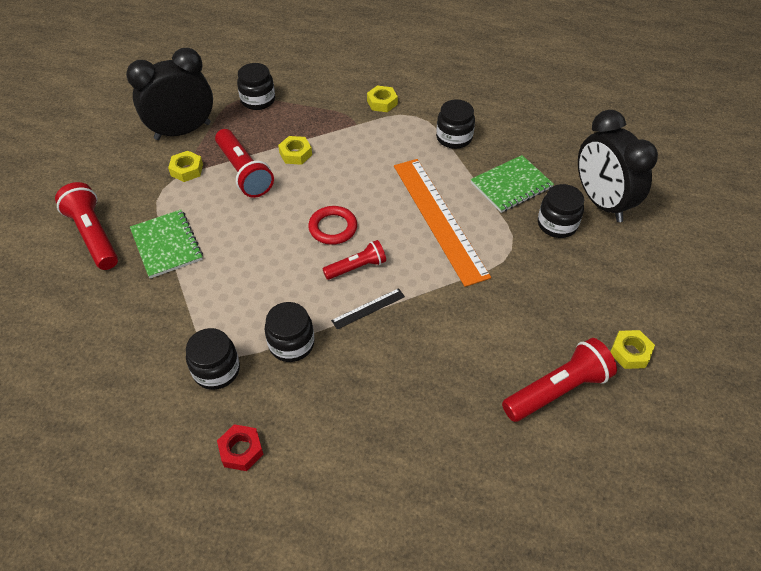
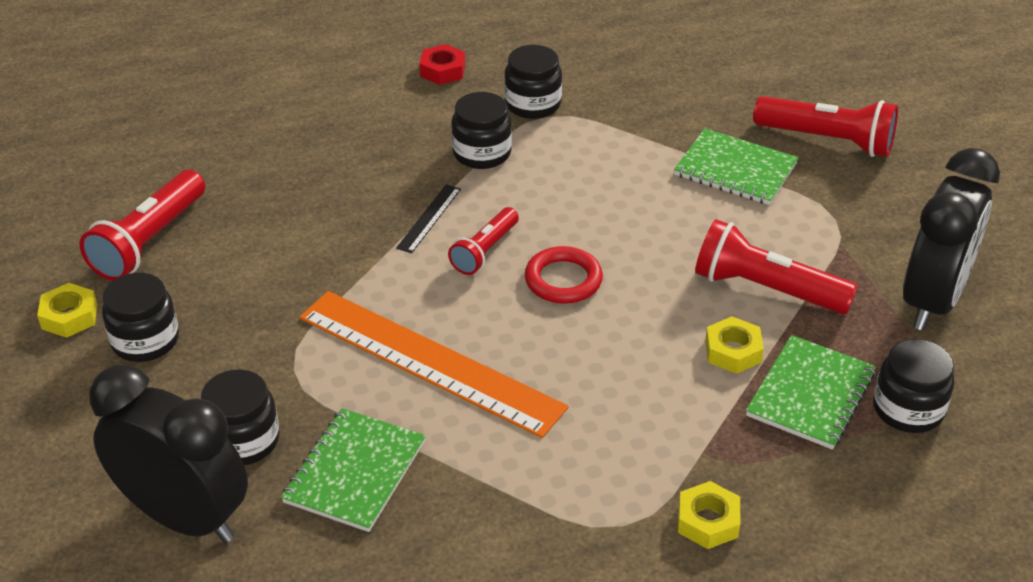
camera: 145 degrees right, 10 degrees down
(187, 170) = (843, 255): yellow nut -> none
(287, 123) = (810, 394): none -> green notebook
(454, 138) = (516, 514): black jar -> black jar (145, 340)

